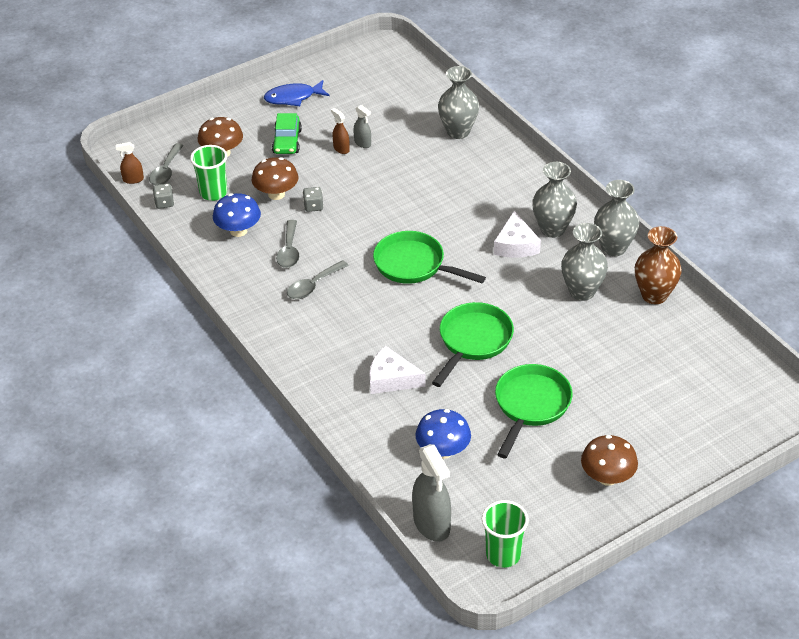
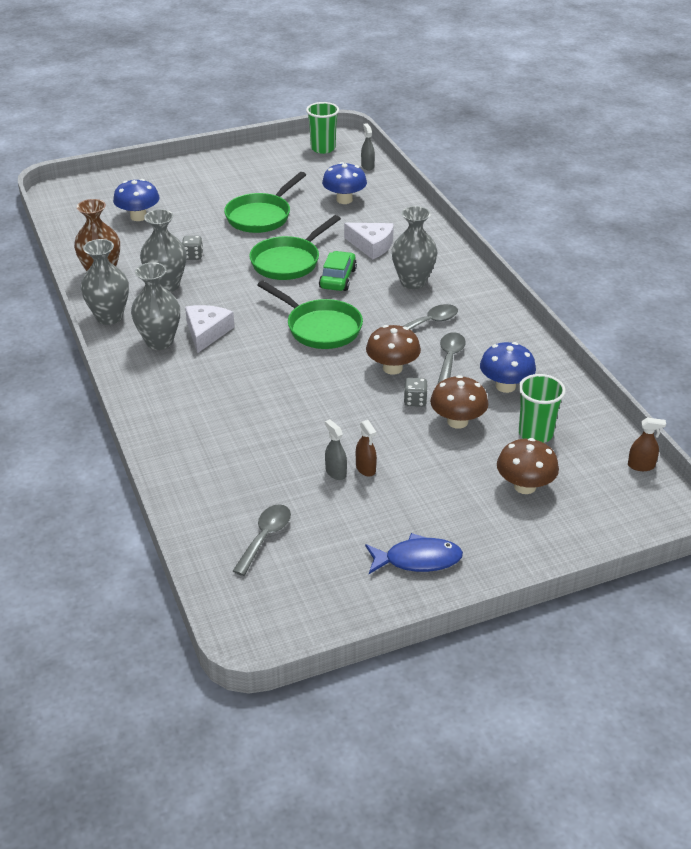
camera: 170 degrees left, 5 degrees down
(164, 203) = (596, 429): grey dice -> grey dice (193, 256)
(166, 171) = (599, 471): grey spoon -> grey spoon (265, 537)
(287, 141) = (436, 490): green car -> green car (338, 278)
(432, 524) = (367, 166): grey spray bottle -> grey spray bottle, size x0.51
(458, 131) = (206, 470): grey vase -> grey vase (413, 282)
(607, 477) = (226, 174): brown mushroom -> brown mushroom (392, 368)
(669, 382) = (138, 217): none -> blue mushroom

